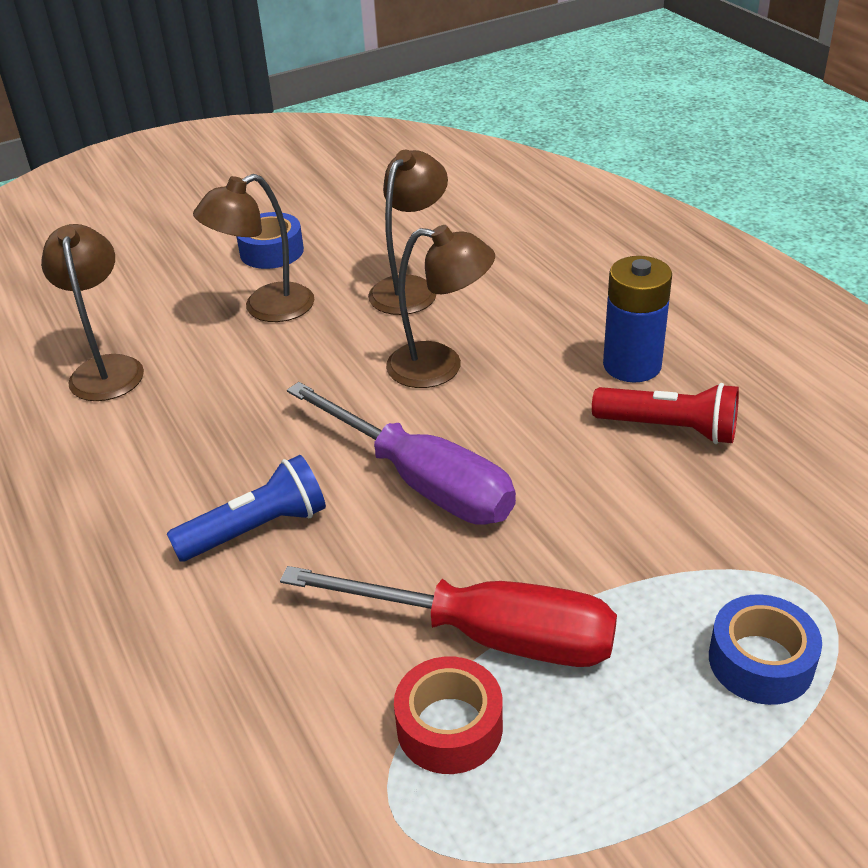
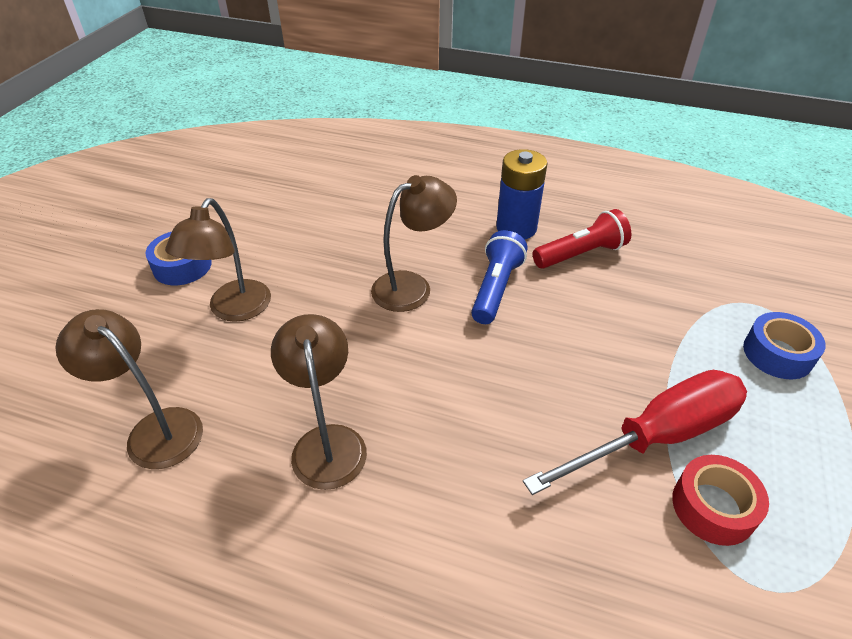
camera: 45 degrees left, 5 degrees up
(256, 529) = (440, 471): blue flashlight -> blue flashlight (495, 288)
(410, 288) = (324, 244): brown lamp -> brown lamp (327, 442)
(421, 481) = (498, 367): purple screwdriver -> none

